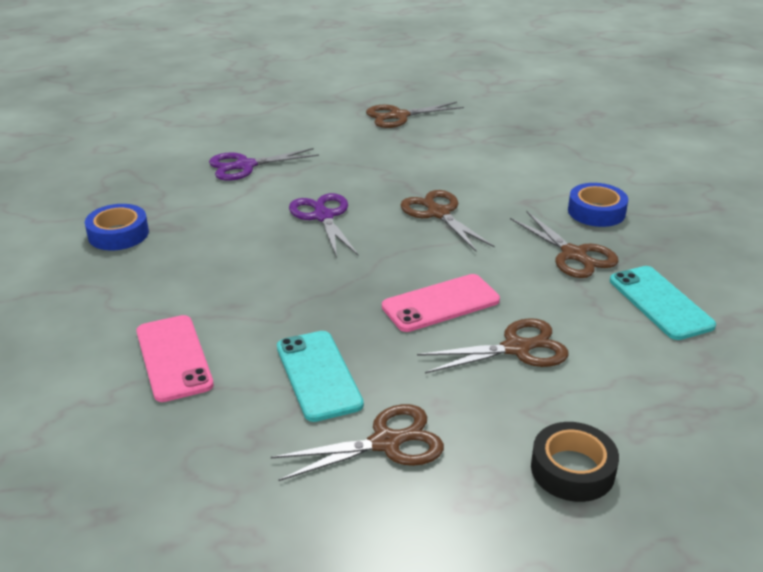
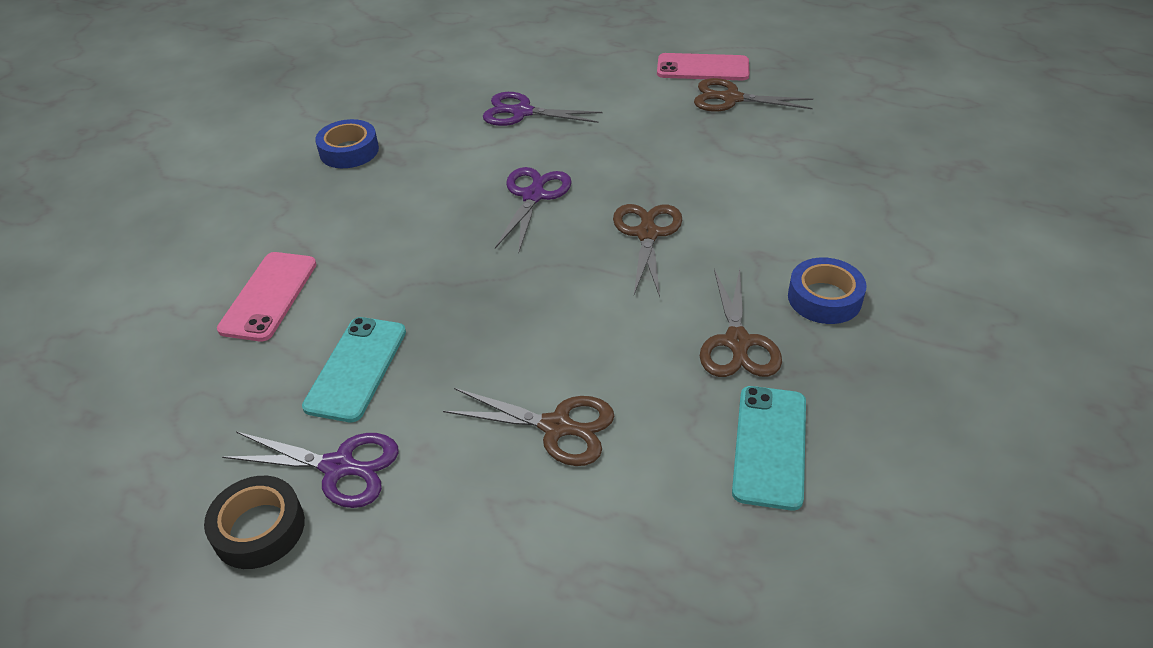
camera: 35 degrees right, 10 degrees up
(386, 443) = (338, 467): brown scissors -> purple scissors
(440, 303) = (539, 341): pink phone -> pink phone (702, 68)
(572, 469) = (464, 589): black tape -> black tape (259, 529)

